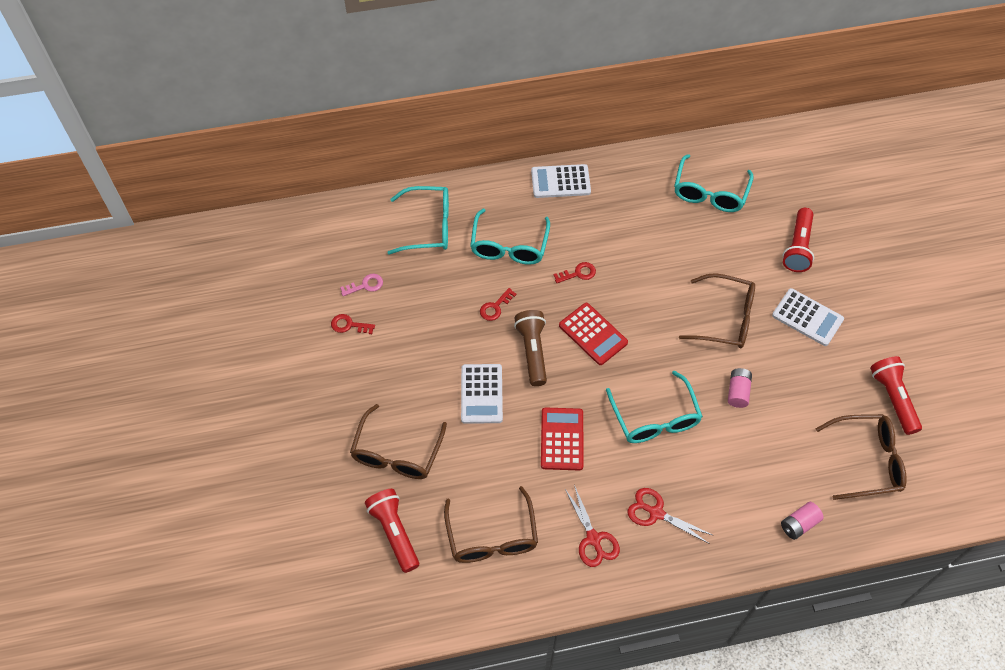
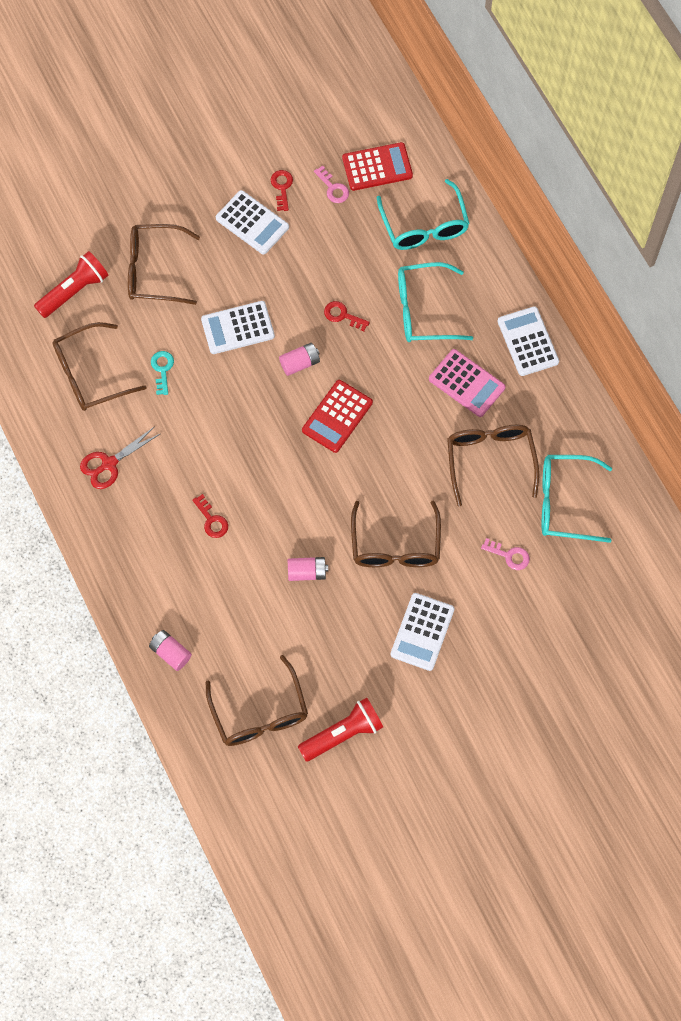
camera: 75 degrees right, 10 degrees up
(376, 357) = (252, 223): none -> white calculator
(505, 468) = (162, 369): none -> turquoise key
(532, 351) = (300, 363): brown flashlight -> pink battery
(562, 439) = (207, 413): red calculator -> red calculator (377, 167)
(578, 273) = (409, 386): red key -> red key (211, 520)
(587, 232) = (466, 383): none -> pink calculator
(655, 418) = (254, 496): turquoise glasses -> none
(656, 513) = (150, 515): red scissors -> none
(661, 233) = (490, 460): none -> brown glasses
(749, 240) = (509, 555): none -> pink key
(797, 247) = (516, 610): red flashlight -> none

